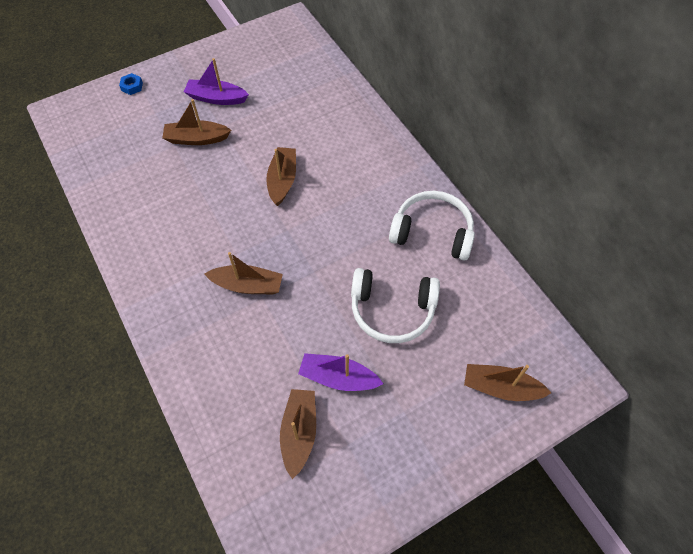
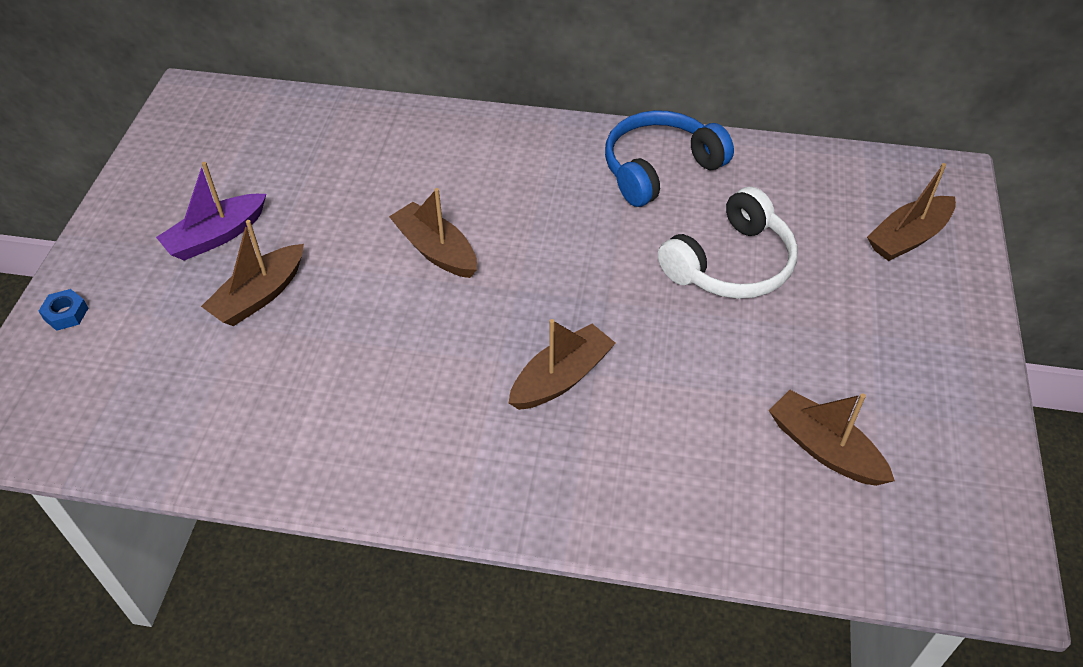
camera: 50 degrees left, 10 degrees down
(338, 378) = (779, 366): purple boat -> none
(432, 232) = (660, 169): white headphones -> blue headphones

